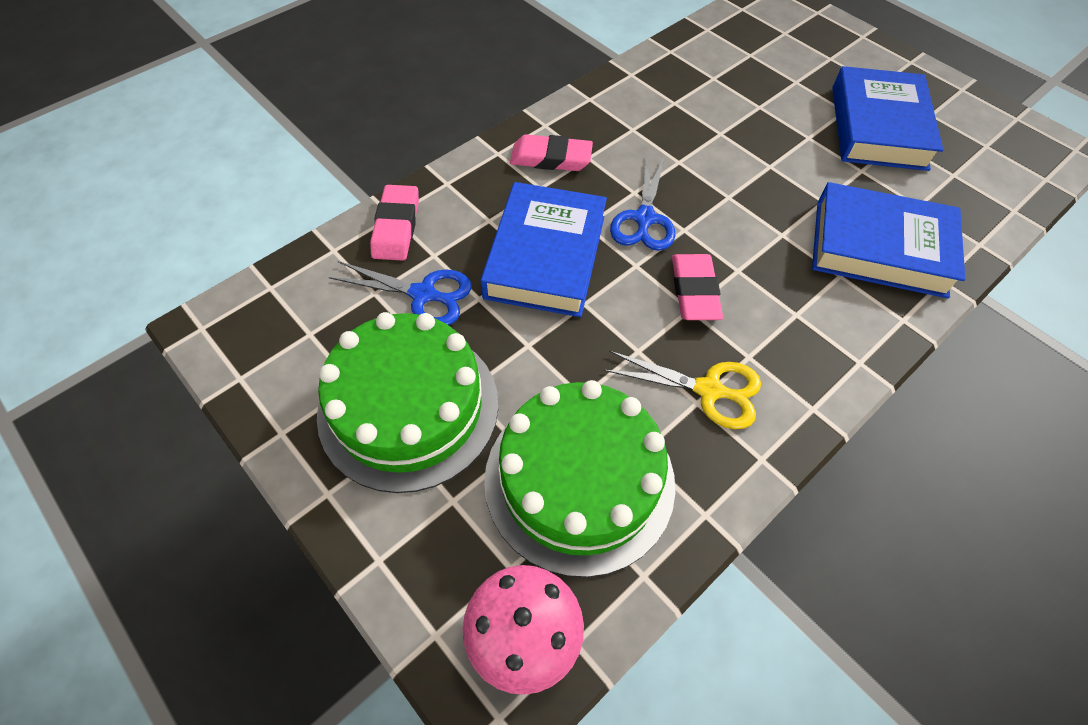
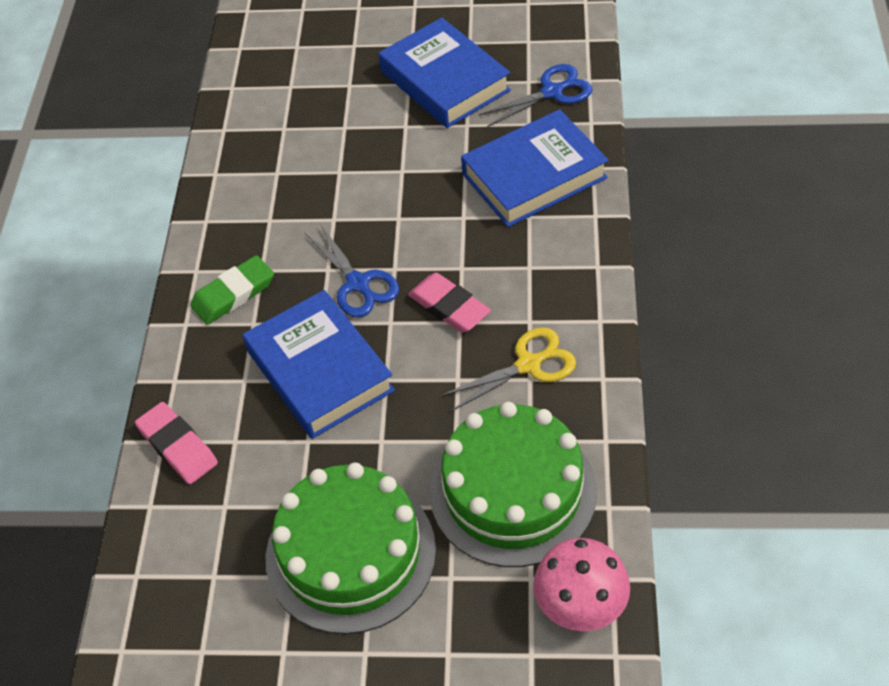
camera: 40 degrees left, 5 degrees down
(424, 294) = (264, 474): blue scissors -> blue scissors (552, 92)
(551, 158) = (233, 294): pink eraser -> green eraser

